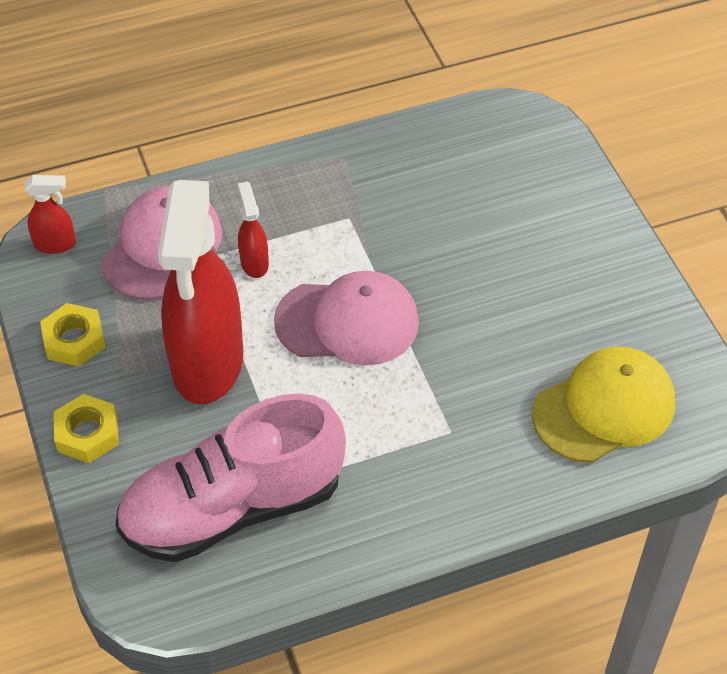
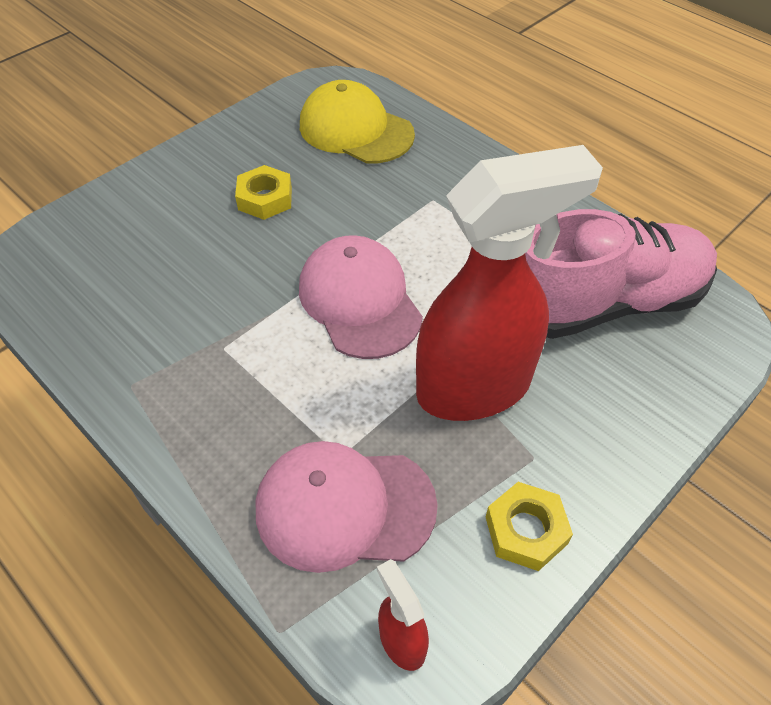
camera: 115 degrees left, 0 degrees up
(87, 433) = (623, 452): yellow nut -> yellow nut (265, 198)
(233, 507) = (603, 304): pink shoe -> pink shoe turned 60 degrees counterclockwise
(254, 263) = (324, 405): red spray bottle -> none

